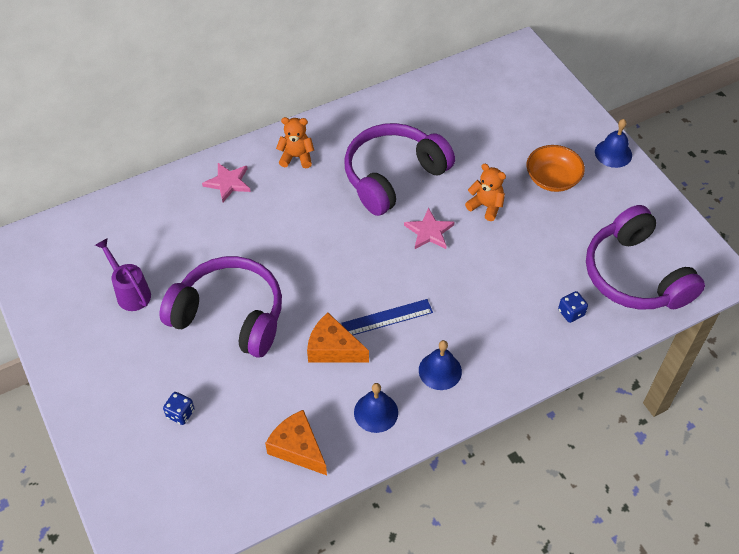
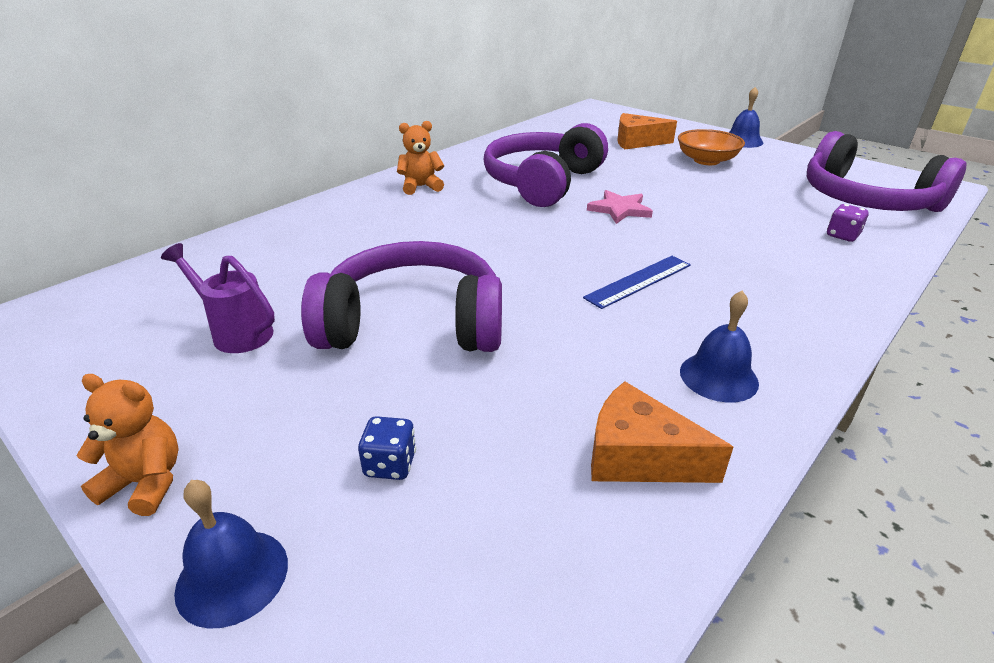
camera: 20 degrees left, 20 degrees down
(228, 183) = (345, 215): pink star -> none
(333, 349) = (593, 324): orange cheese -> orange cheese (637, 142)
(440, 371) = (757, 313): blue bell -> blue bell (232, 576)
(486, 206) = (661, 185): orange teddy bear -> orange teddy bear (146, 483)
(571, 313) = (842, 235): blue dice -> purple dice

